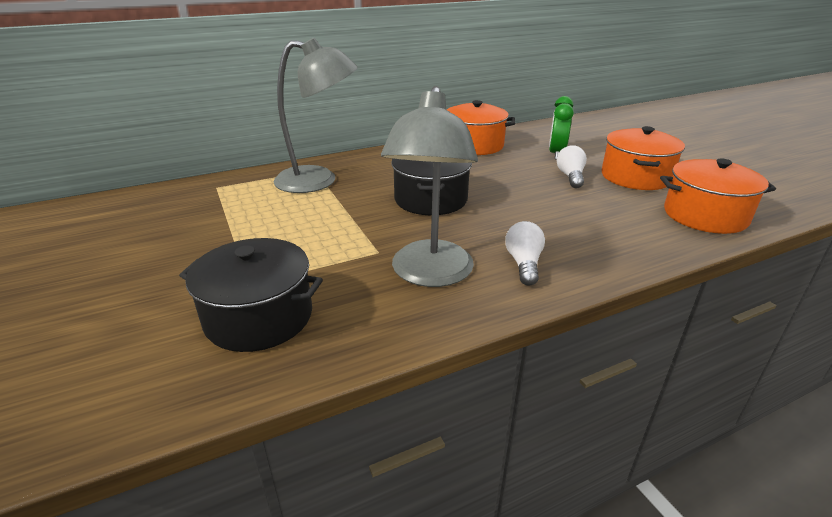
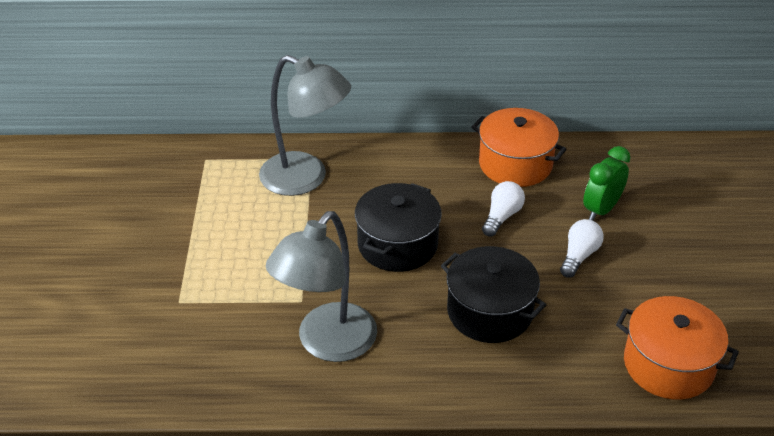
camera: 25 degrees right, 10 degrees up
(259, 317) = (171, 340): black pot -> black pot (489, 311)
(524, 264) = (418, 361): white light bulb -> white light bulb (502, 216)
(635, 177) = (656, 280): orange pot -> none

